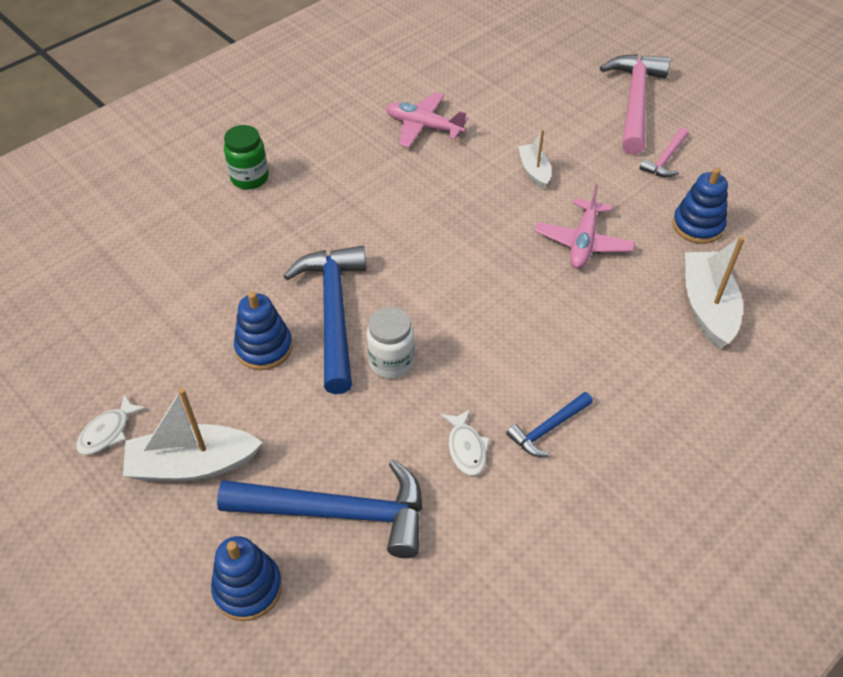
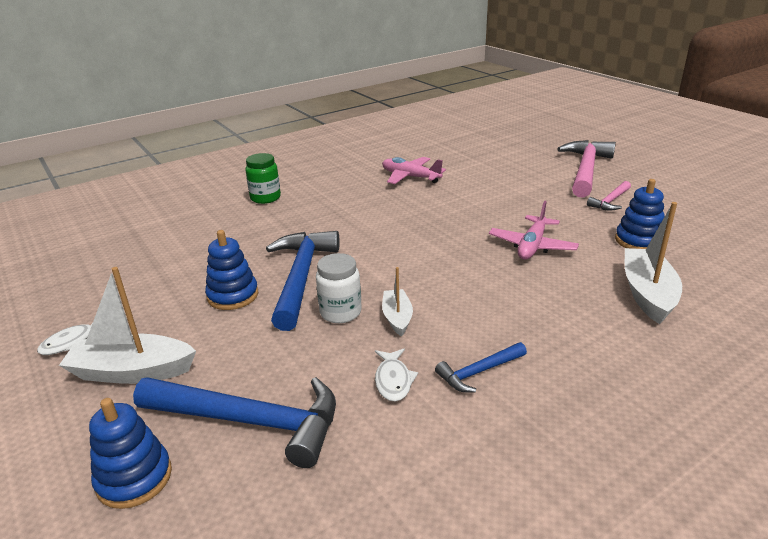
camera: 10 degrees right, 20 degrees down
(534, 171) = (495, 203): white boat -> white boat (397, 318)

